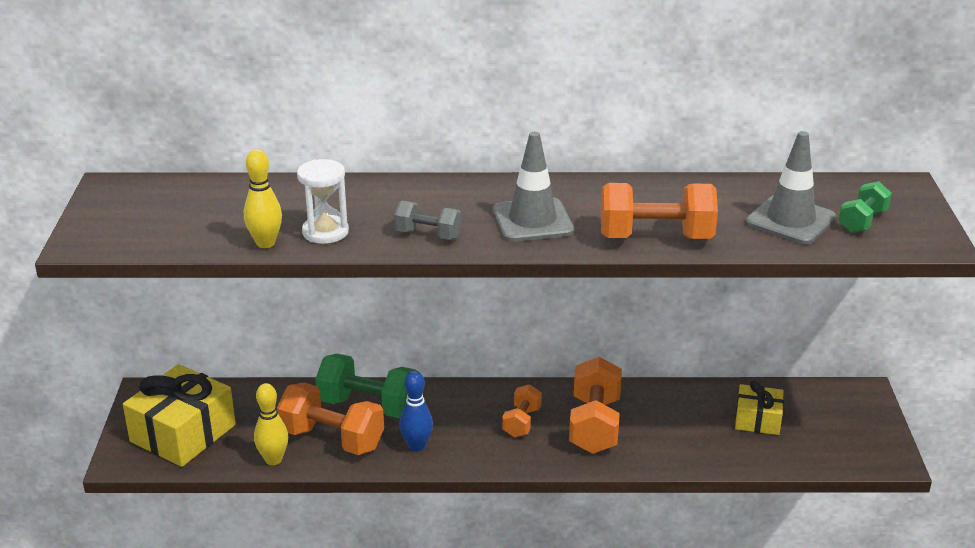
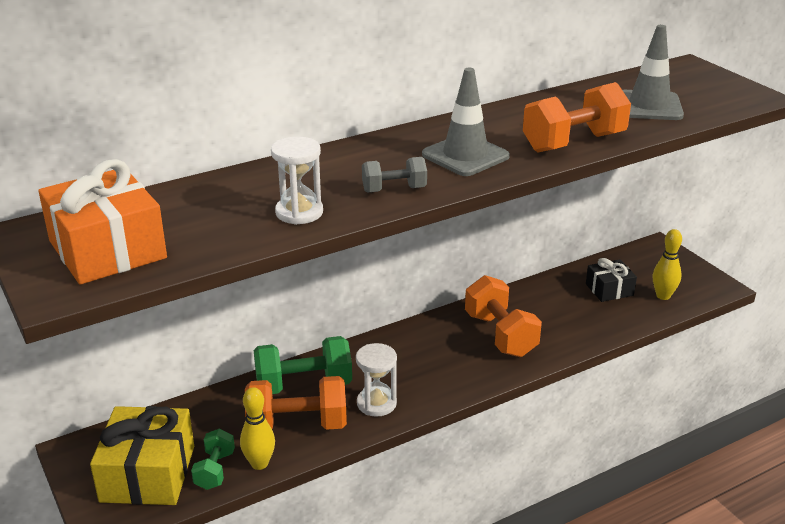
camera: 30 degrees left, 0 degrees up
(150, 219) = (107, 249): none -> orange gift
(265, 243) = (254, 237): yellow bowling pin -> yellow bowling pin (663, 296)
(417, 446) = (376, 403): blue bowling pin -> white hourglass
(522, 422) = (443, 352): orange dumbbell -> none
(757, 420) = (609, 290): yellow gift -> black gift
(862, 221) = (695, 95): green dumbbell -> green dumbbell (214, 470)

